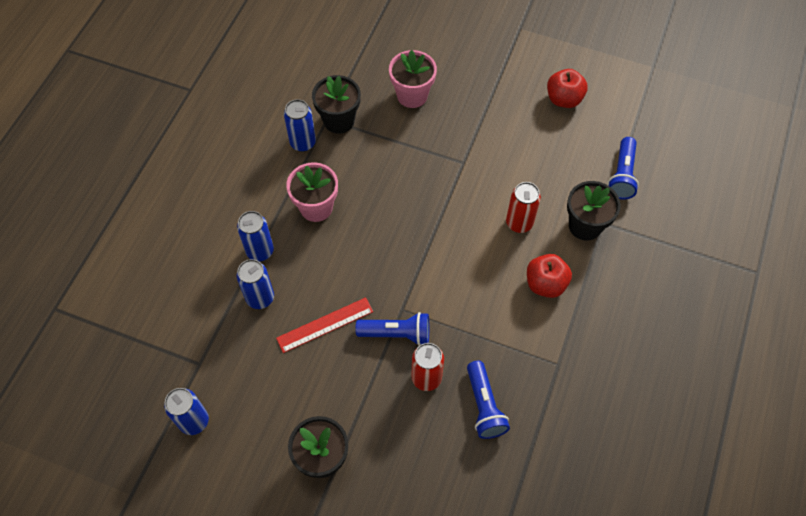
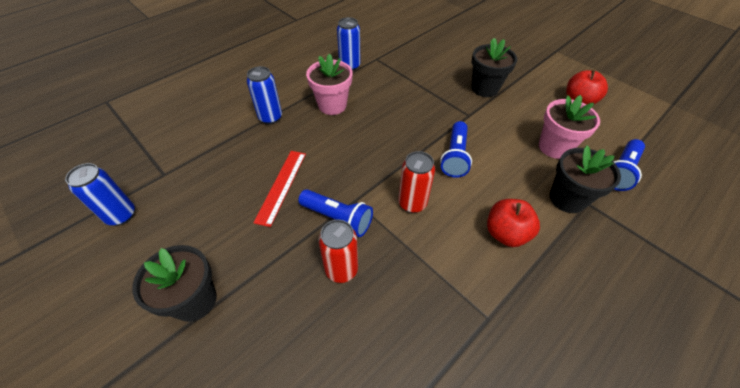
camera: 25 degrees right, 10 degrees down
(260, 298) = (246, 147): blue can -> none
(325, 325) = (281, 186): red ruler -> red ruler turned 75 degrees counterclockwise
(339, 120) = (384, 62): black flower pot -> black flower pot (484, 88)
(412, 95) = (449, 64): pink flower pot -> pink flower pot (554, 147)
(484, 406) = (385, 325): blue flashlight -> blue flashlight (455, 156)
(519, 223) = (500, 174): red can -> red can (412, 203)

